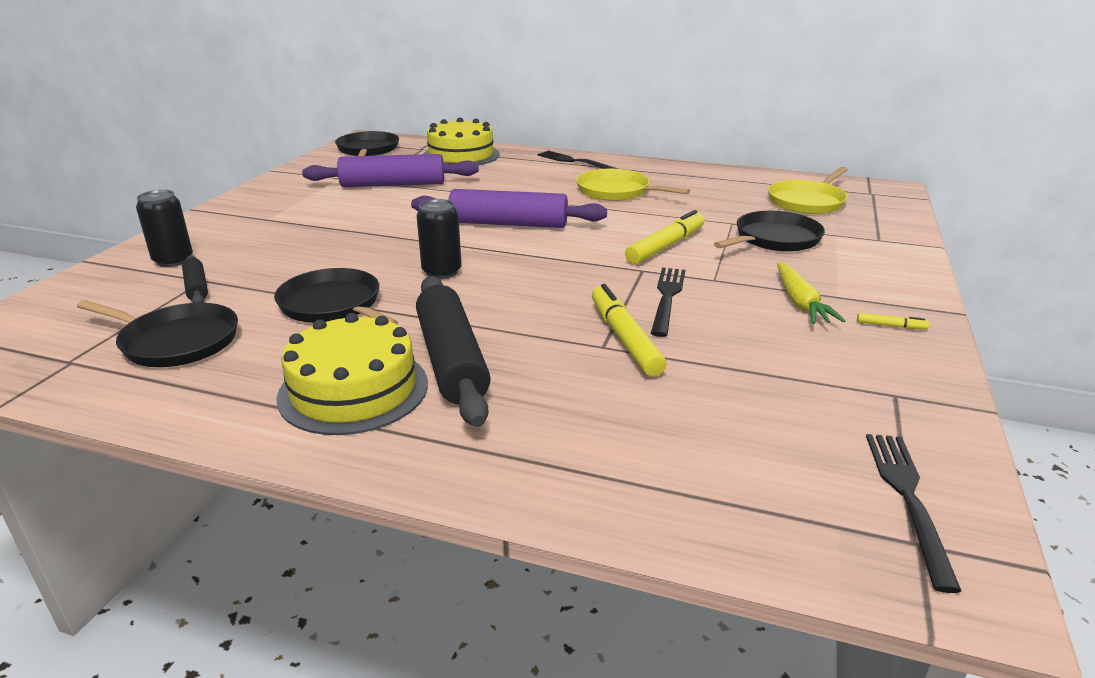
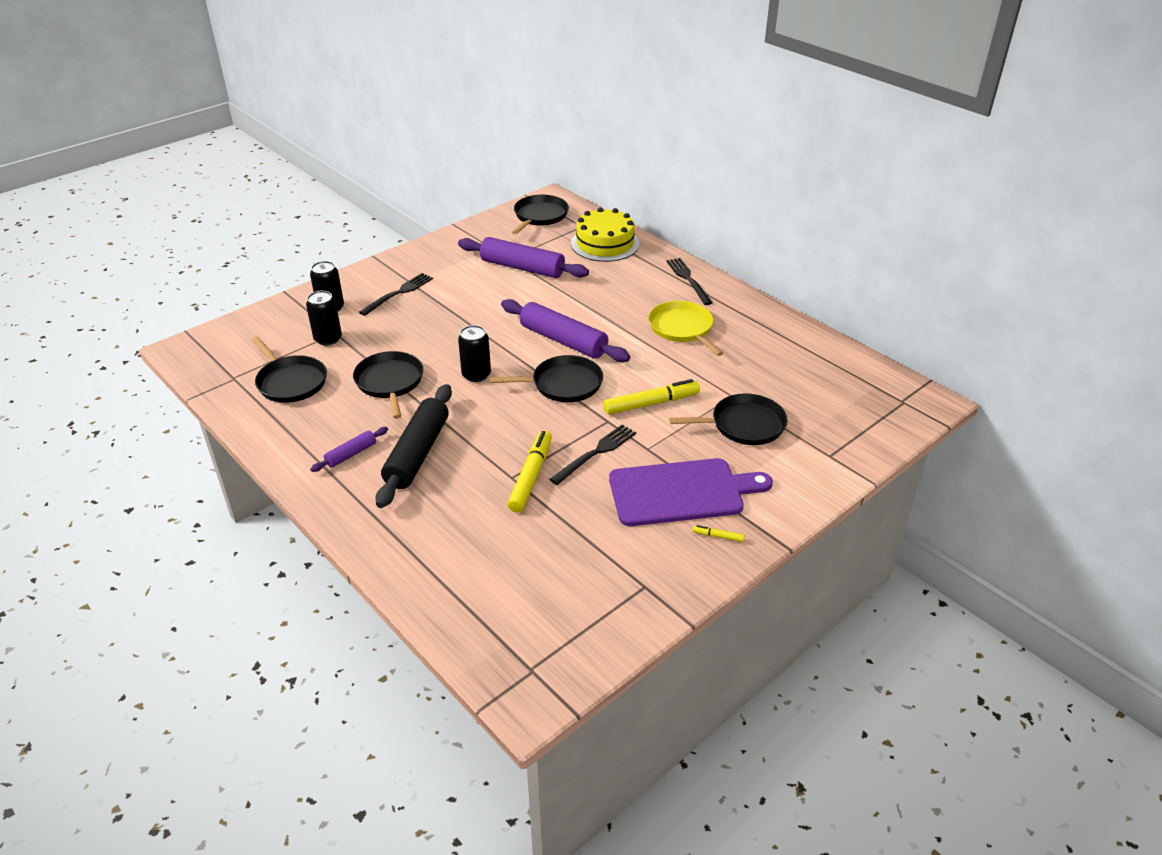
camera: 30 degrees right, 10 degrees up
(197, 287) = (328, 339): black rolling pin -> black can
(353, 389) = (351, 454): yellow cake -> purple rolling pin
(554, 255) = (563, 384): none -> black pan
(800, 302) = (682, 492): yellow carrot -> purple cutting board
(807, 201) = (829, 392): yellow pan -> none
(890, 326) = (718, 536): yellow marker -> yellow marker turned 150 degrees clockwise
(908, 498) = (560, 647): black fork -> black fork (399, 293)

